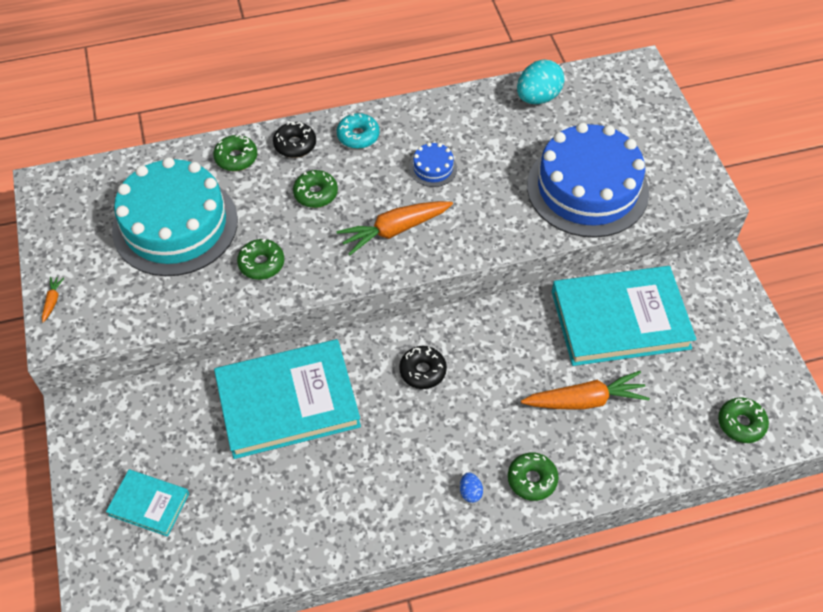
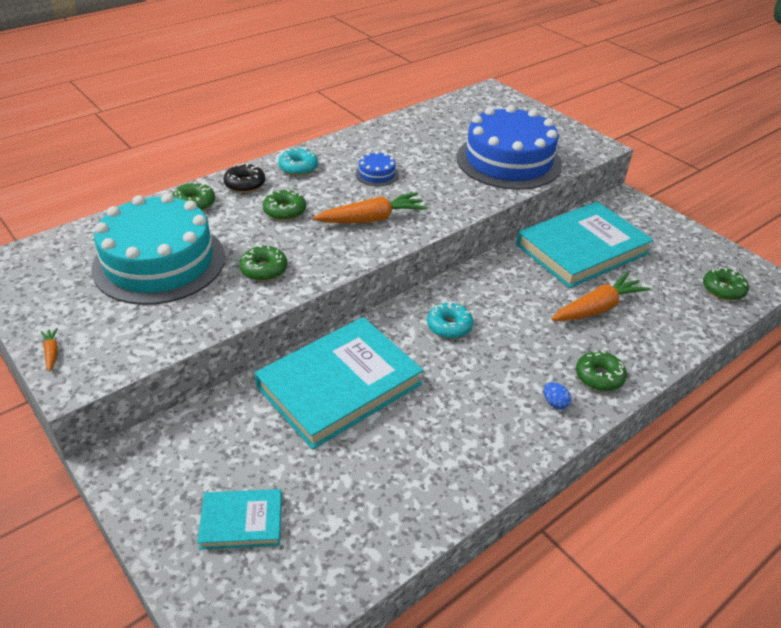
camera: 25 degrees left, 15 degrees down
(394, 230) = (372, 219): orange carrot -> orange carrot turned 150 degrees counterclockwise
(422, 371) = (449, 326): black donut -> turquoise donut
(538, 97) = (429, 119): turquoise egg -> none

